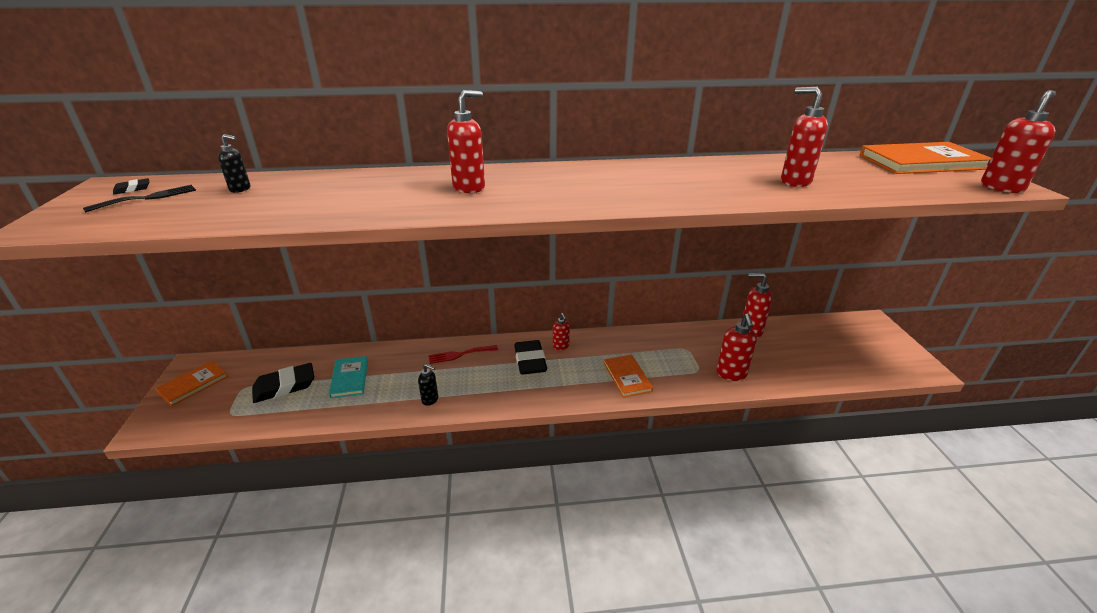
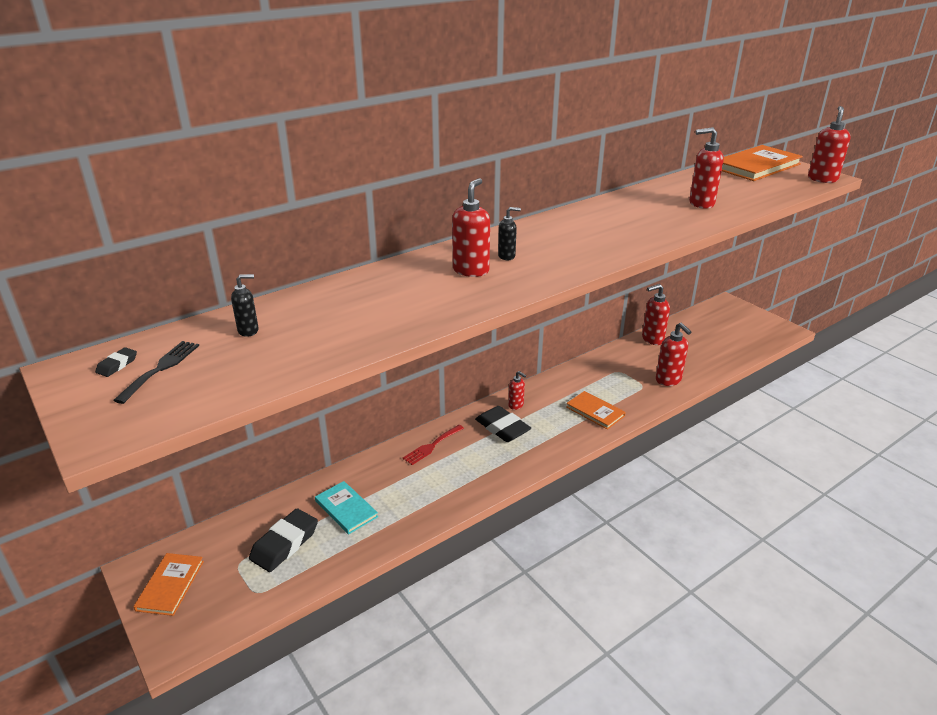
camera: 30 degrees left, 0 degrees up
(430, 400) = (449, 495): black soap dispenser -> black soap dispenser (507, 256)

